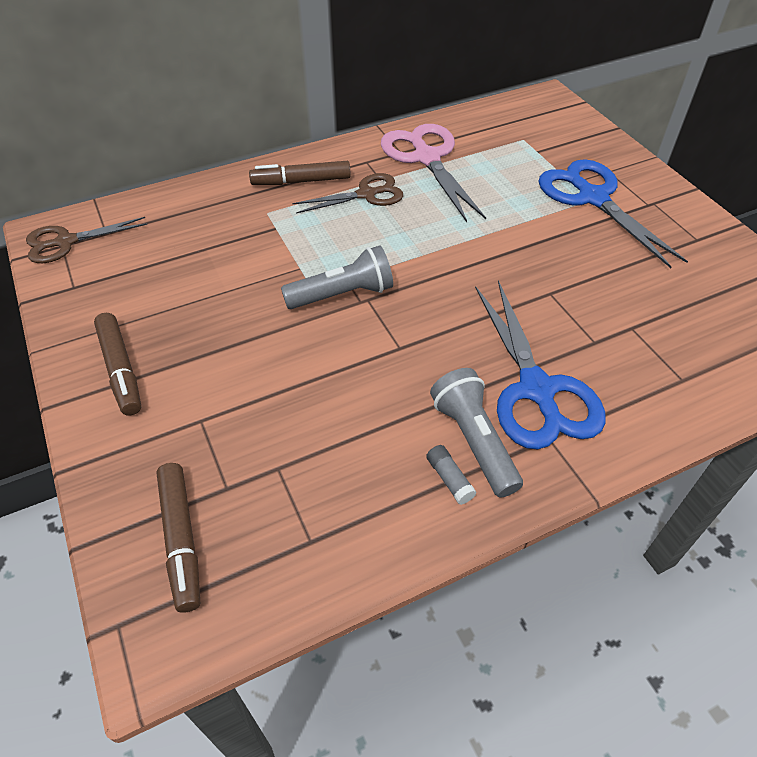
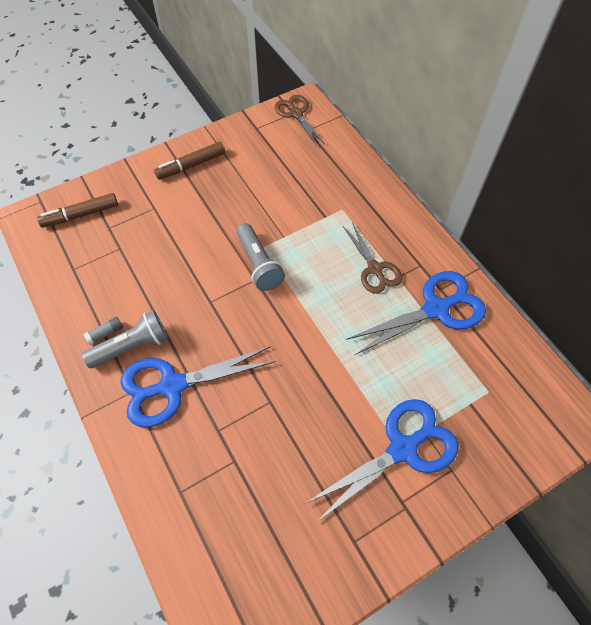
camera: 85 degrees right, 10 degrees up
(302, 181) = (383, 225): brown marker -> none
(426, 158) = (436, 309): pink scissors -> blue scissors

